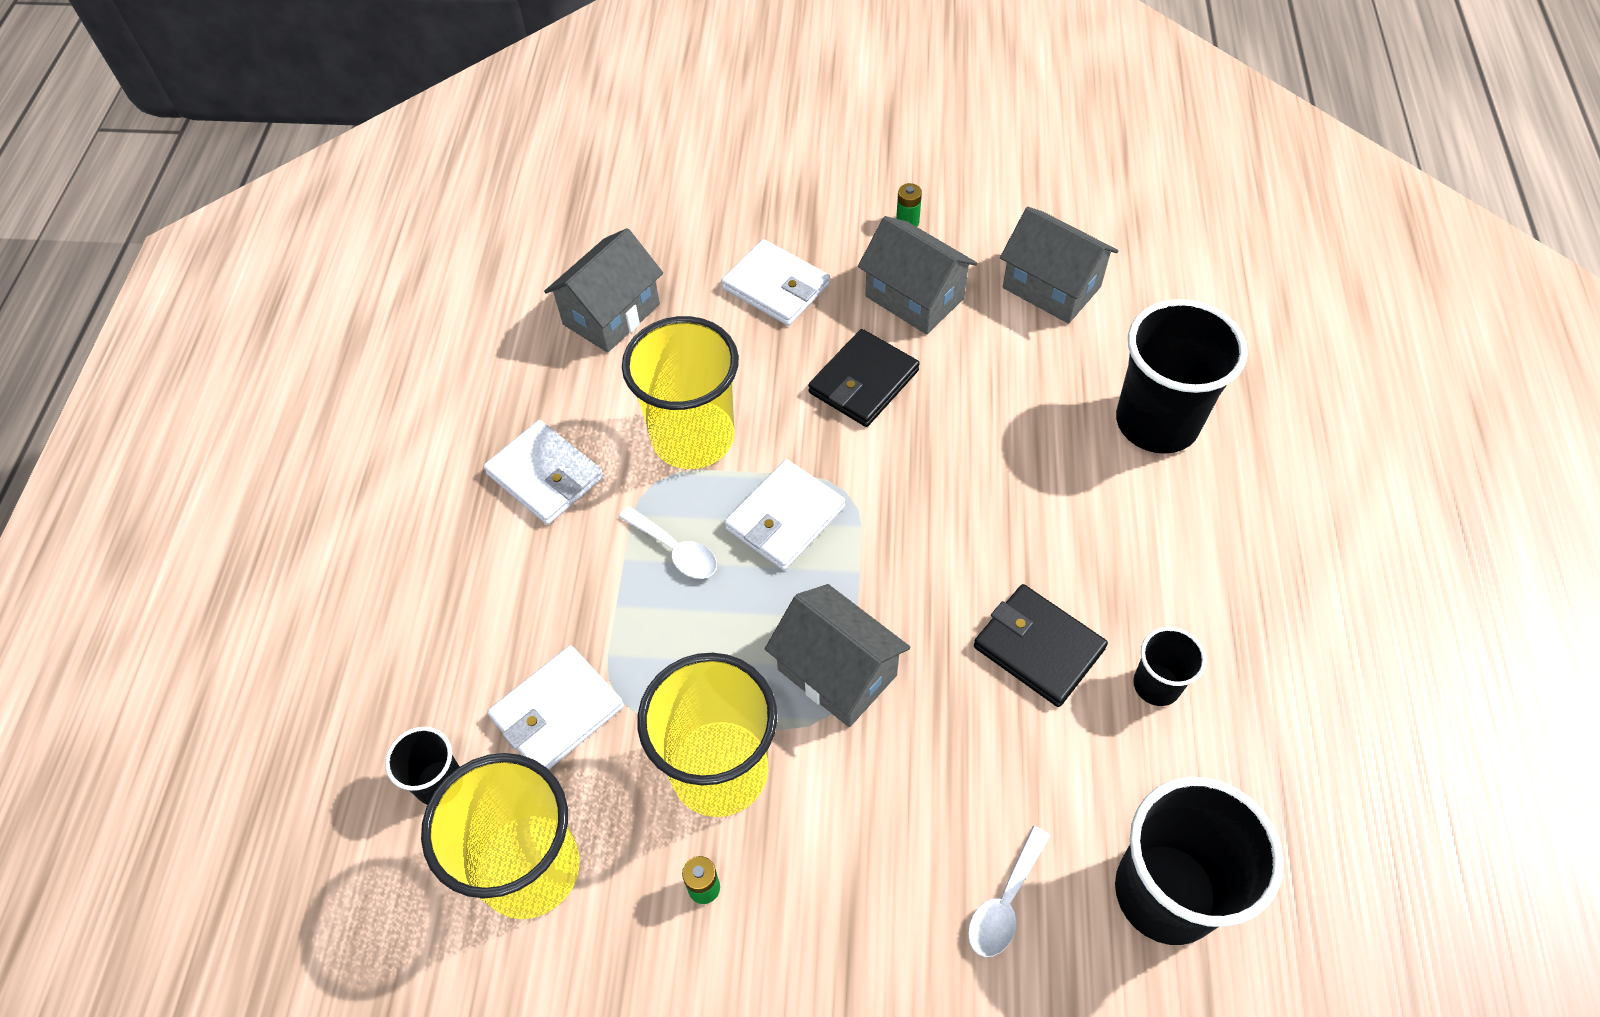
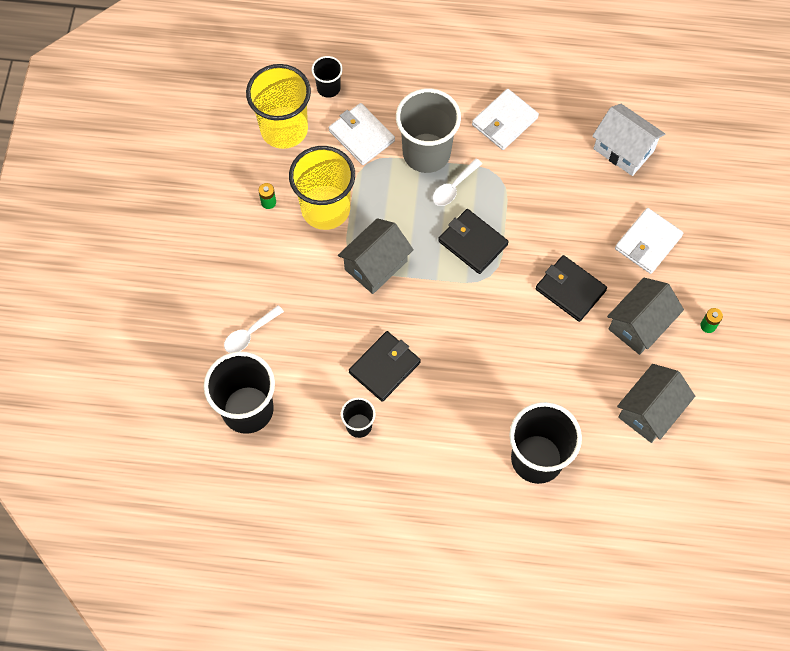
camera: 90 degrees right, 10 degrees up
(602, 596) = (426, 153): none -> grey cup
(611, 314) = (623, 149): grey house -> white house
(693, 438) = (529, 195): yellow cup -> none
(785, 518) = (473, 243): white wallet -> black wallet
(1005, 902) = (249, 334): white spoon -> white spoon turned 75 degrees counterclockwise

